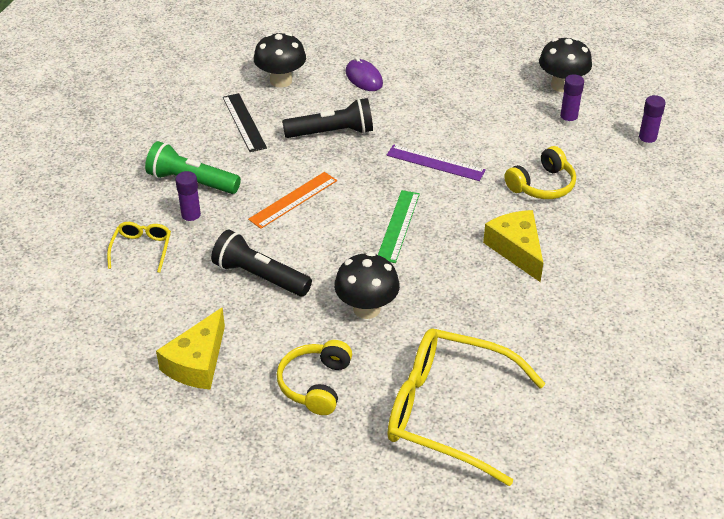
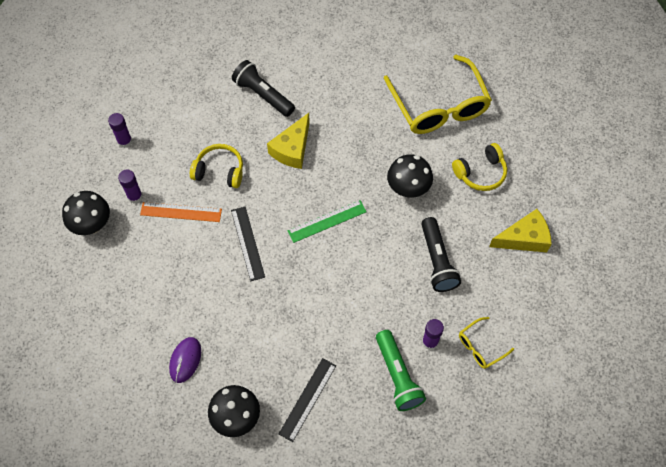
camera: 130 degrees left, 20 degrees up
(293, 200) = (357, 297): orange ruler -> orange ruler (181, 212)
(332, 132) = (269, 330): black flashlight -> black flashlight (263, 95)
(435, 163) = (247, 243): purple ruler -> black ruler

